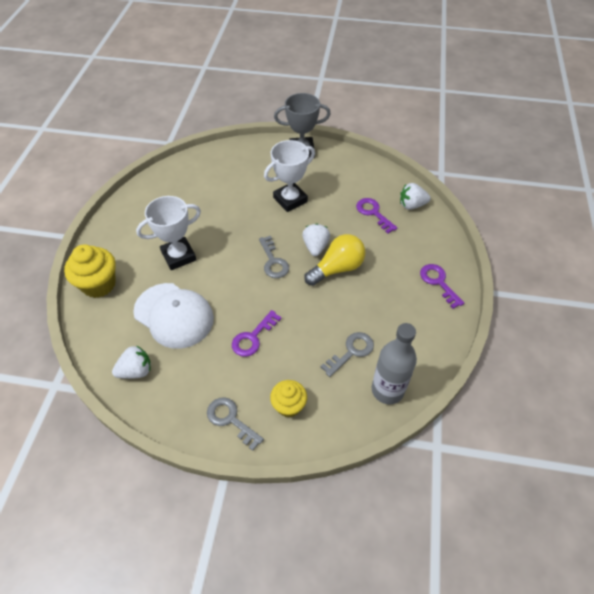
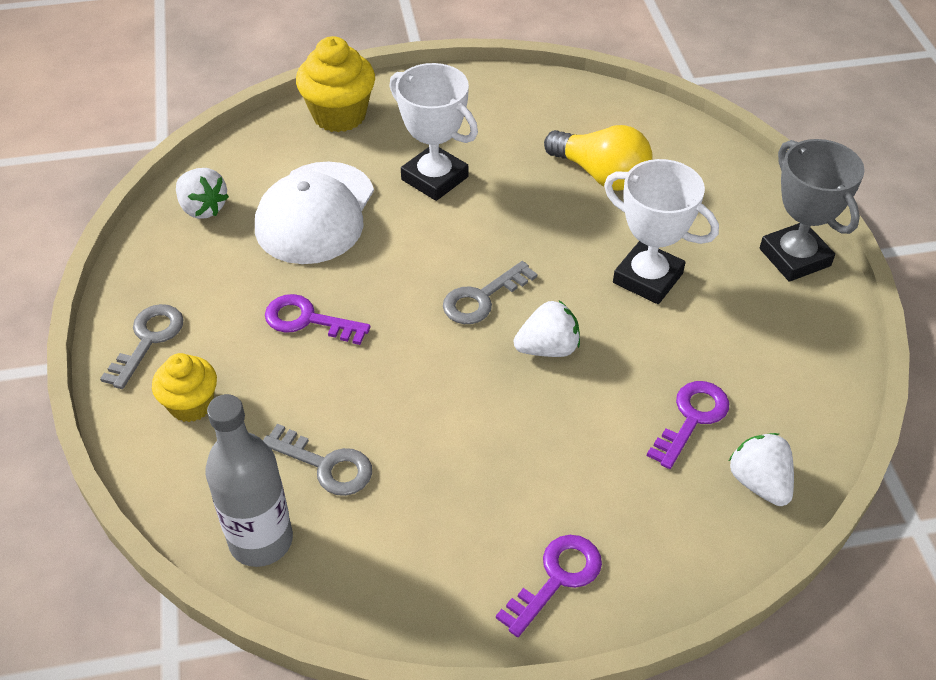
camera: 70 degrees right, 5 degrees down
(337, 268) = (511, 395): yellow light bulb -> yellow light bulb (601, 175)

